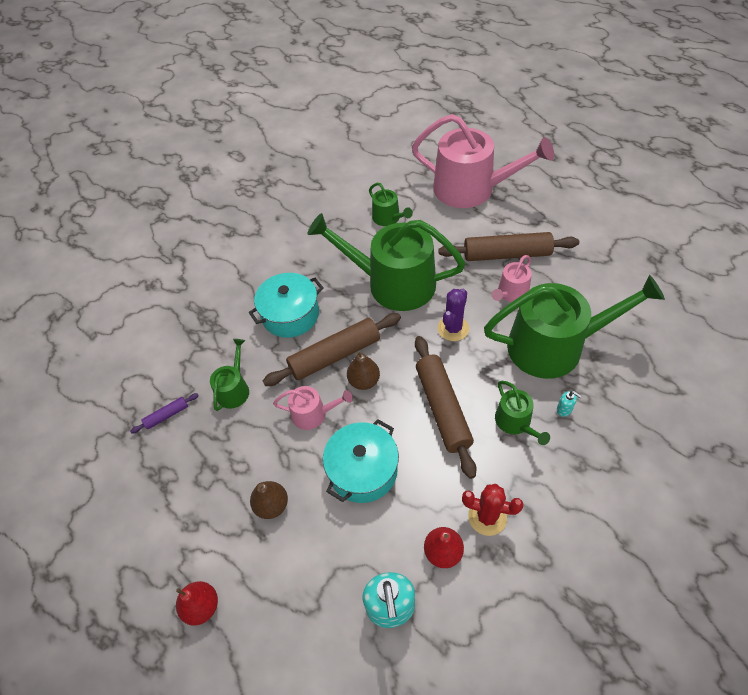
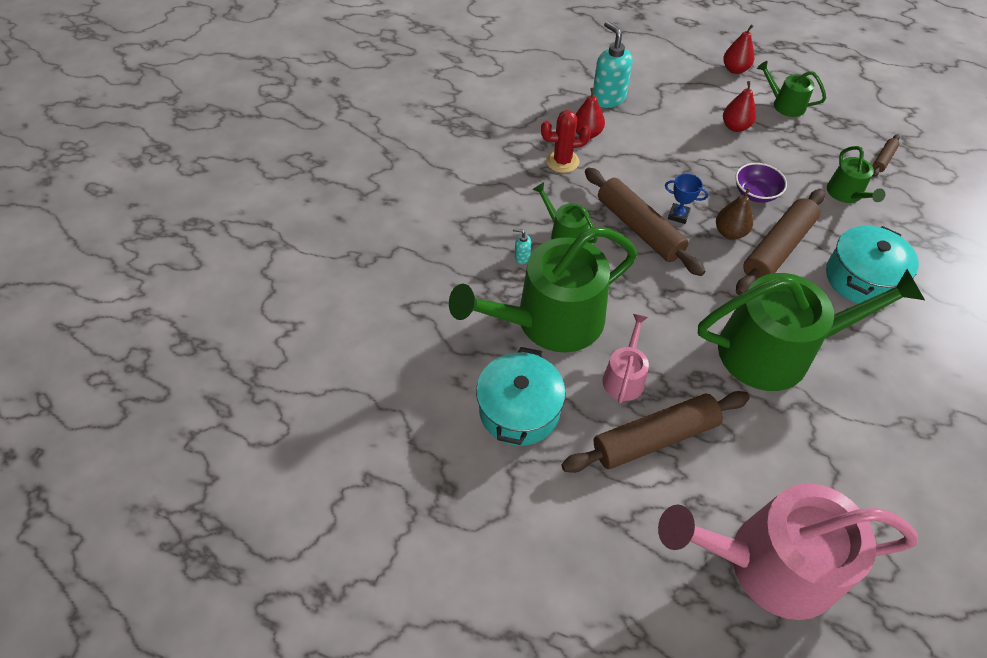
camera: 155 degrees right, 0 degrees up
(167, 415) = (883, 159): purple rolling pin -> brown rolling pin
(272, 505) = (735, 127): brown pear -> red pear
(313, 414) = (755, 193): pink watering can -> purple bowl
(363, 470) = (680, 165): turquoise pot -> turquoise pot (519, 410)
(388, 218) = (856, 458): green watering can -> green watering can (785, 104)
(399, 411) = (678, 215): none -> blue trophy
(453, 328) = (671, 311): purple cactus -> none

